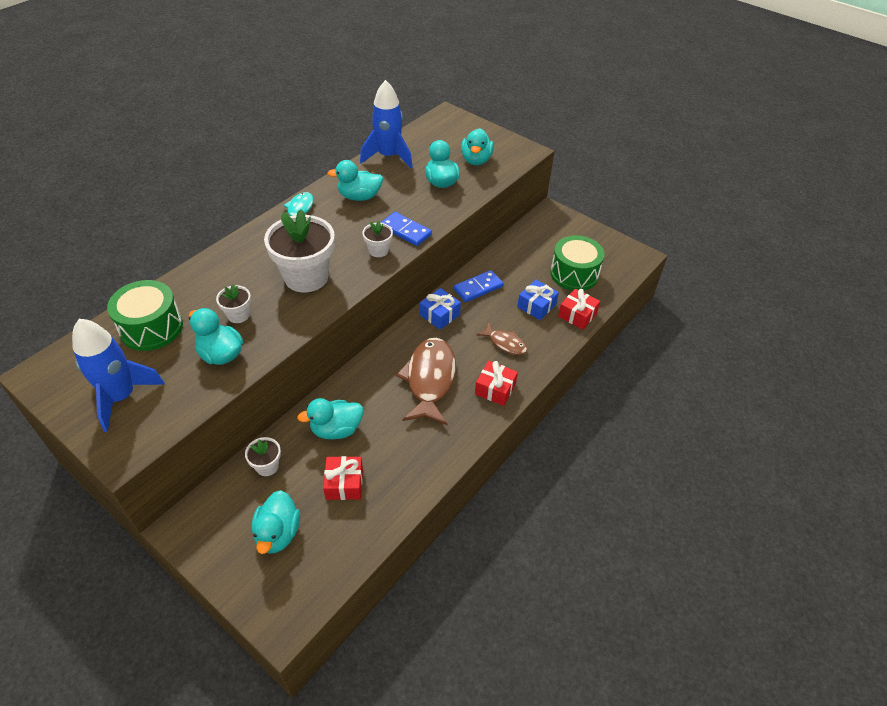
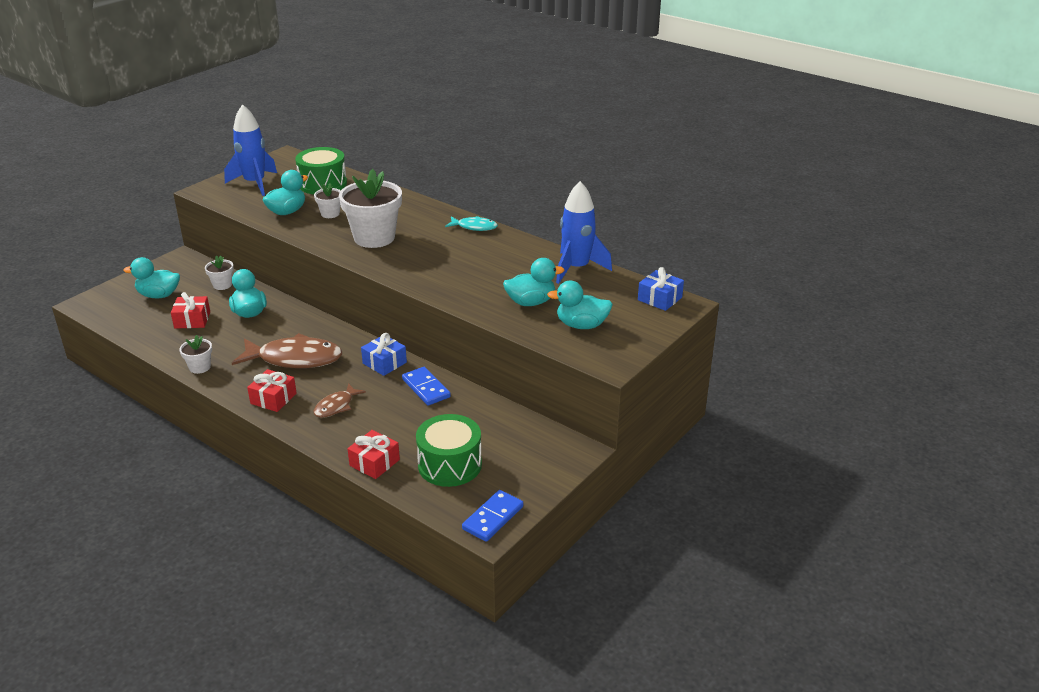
camera: 90 degrees right, 15 degrees down
(359, 197) = (498, 256): turquoise duck -> none
(378, 250) = (409, 270): white flower pot -> white flower pot (200, 367)
(405, 231) = (441, 283): blue domino -> blue domino (493, 518)
(536, 306) = (393, 431): blue gift -> blue gift (659, 299)

